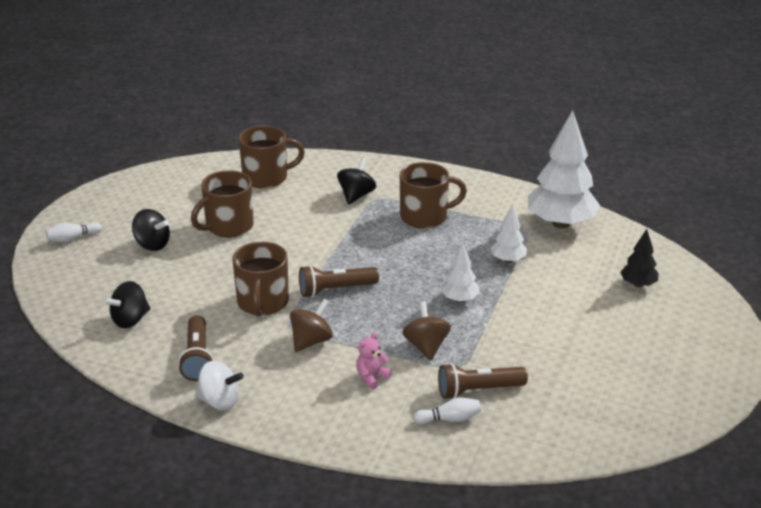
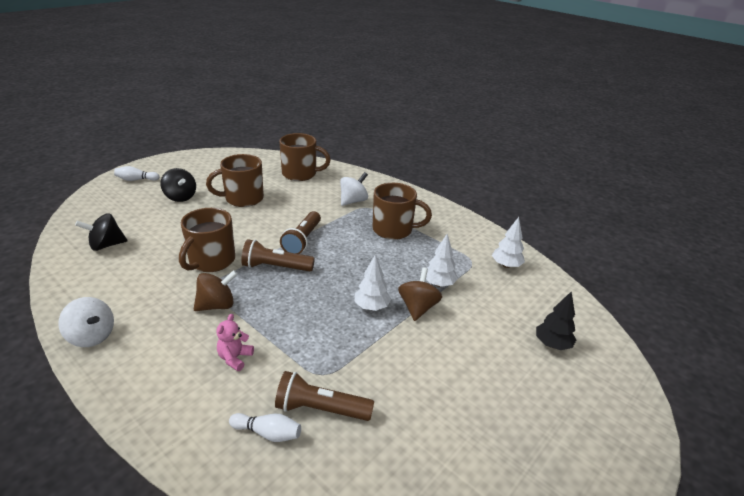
camera: 20 degrees right, 0 degrees up
(197, 358) = (118, 291): brown flashlight -> brown flashlight (302, 240)
(356, 195) = (353, 201): black spinning top -> white spinning top
(372, 377) = (235, 358): pink teddy bear -> pink teddy bear turned 45 degrees counterclockwise
(426, 346) = (308, 343): brown spinning top -> brown spinning top (418, 307)
(561, 223) = (506, 265): white tree -> white tree, size x0.49

